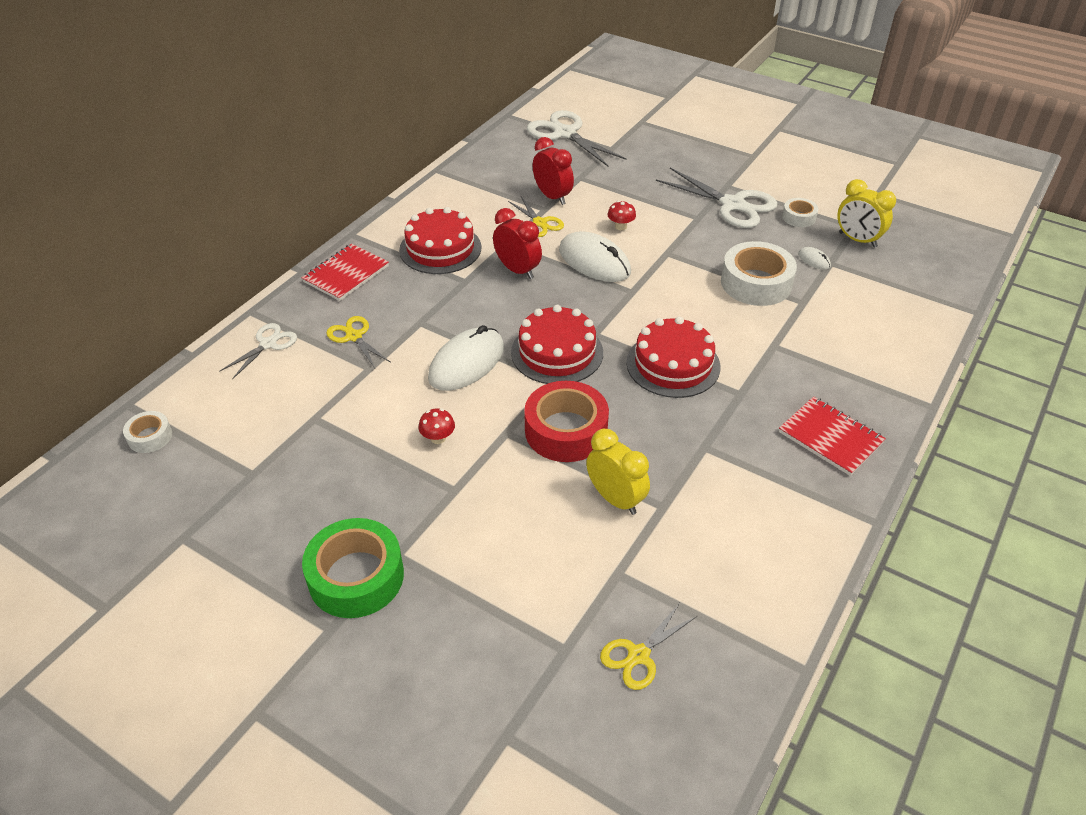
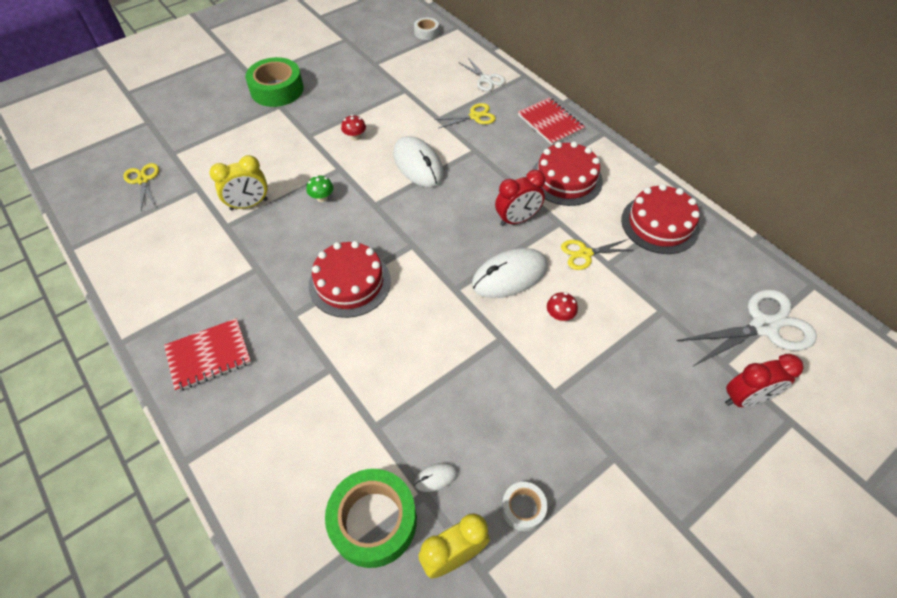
camera: 110 degrees right, 10 degrees up
(552, 197) = (629, 276): red clock -> red clock (745, 398)
(557, 352) = (403, 215): red cake -> red cake (659, 224)
(566, 430) = (322, 198): red tape -> green mushroom
(733, 205) = (570, 443): white scissors -> none
(756, 283) = (422, 397): white tape -> none
(871, 281) = (373, 521): none -> green tape

